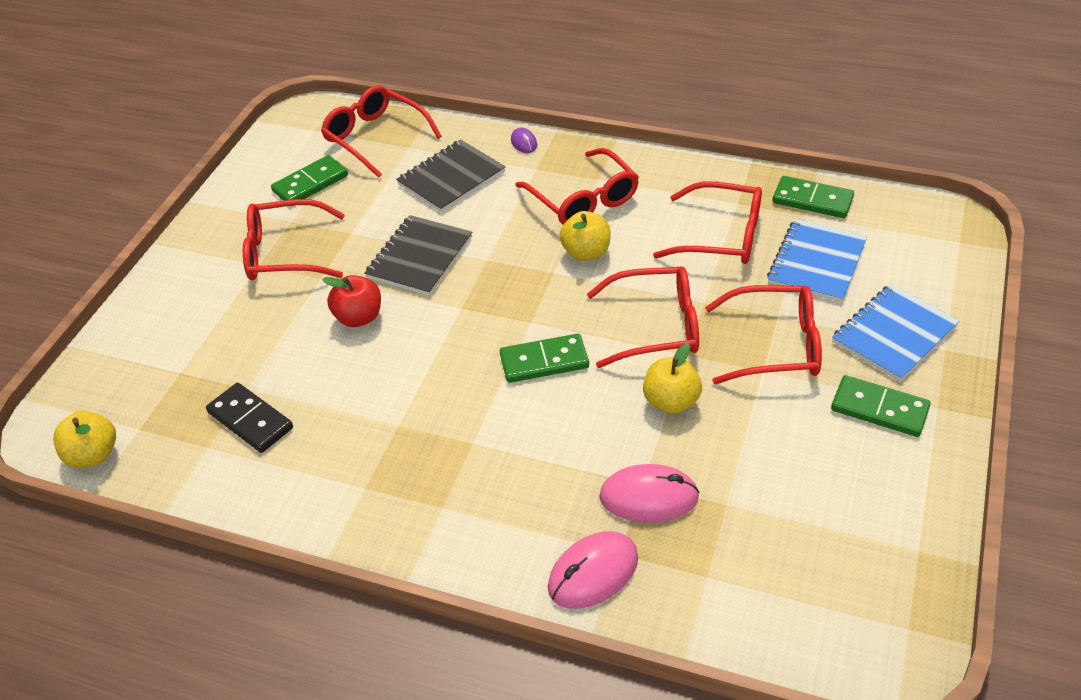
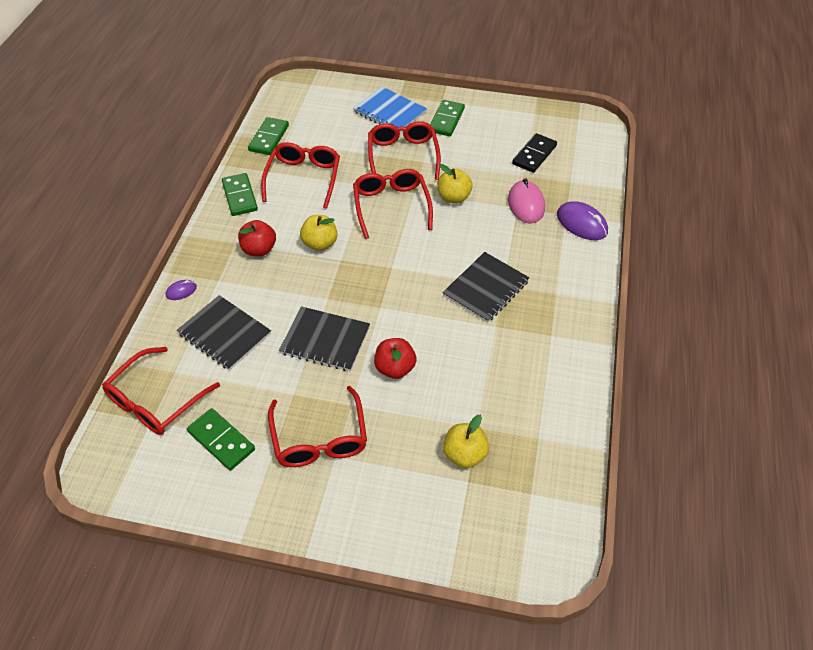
camera: 100 degrees left, 5 degrees up
(93, 455) = (563, 519): yellow apple -> yellow apple (464, 454)
(250, 420) = (508, 416): black domino -> black domino (534, 155)
(470, 421) = (486, 288): none -> black notebook
(544, 361) = (428, 257): green domino -> green domino (240, 196)
(583, 199) = (259, 249): red glasses -> red apple
(593, 573) = (581, 223): pink mouse -> purple mouse
(816, 263) = (330, 138): blue notebook -> none

